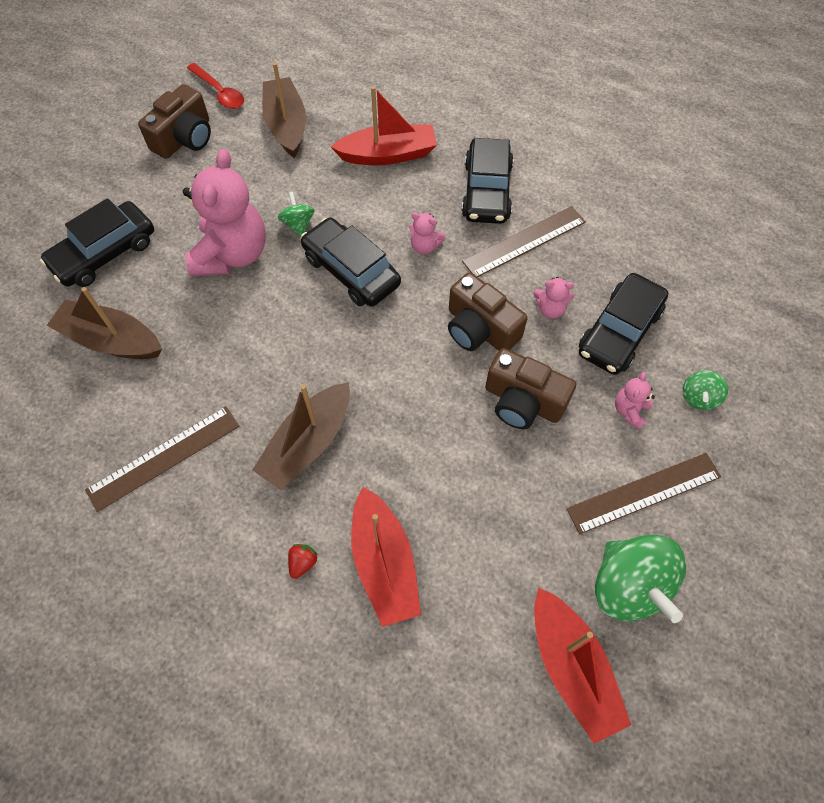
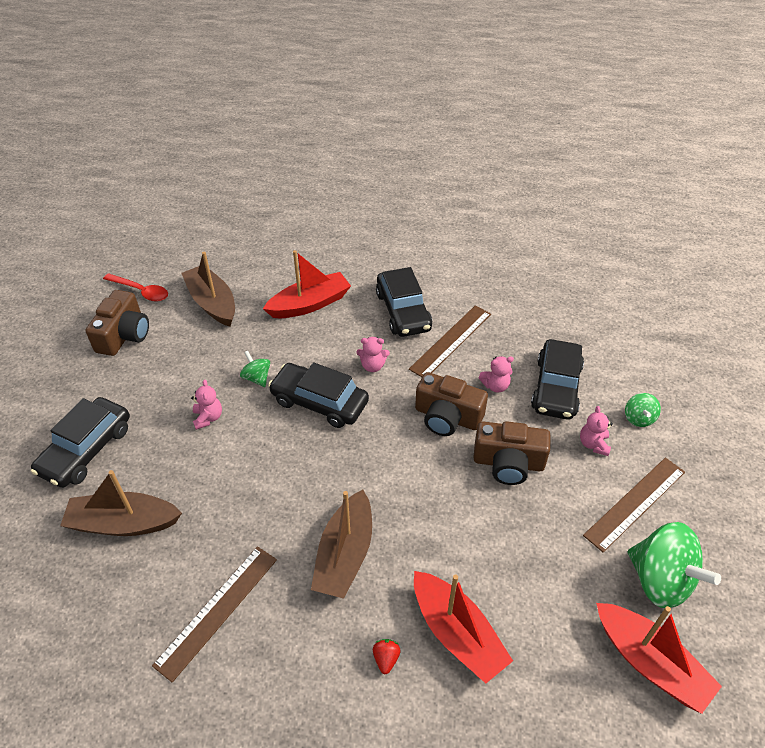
camera: 20 degrees left, 15 degrees down
(232, 254) = (208, 418): pink teddy bear -> pink teddy bear, size x0.43

